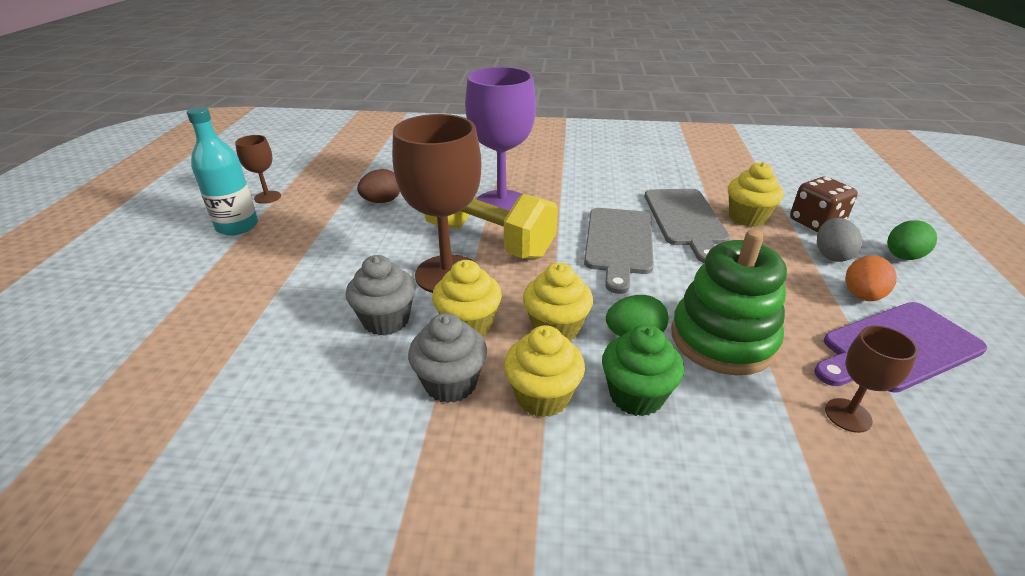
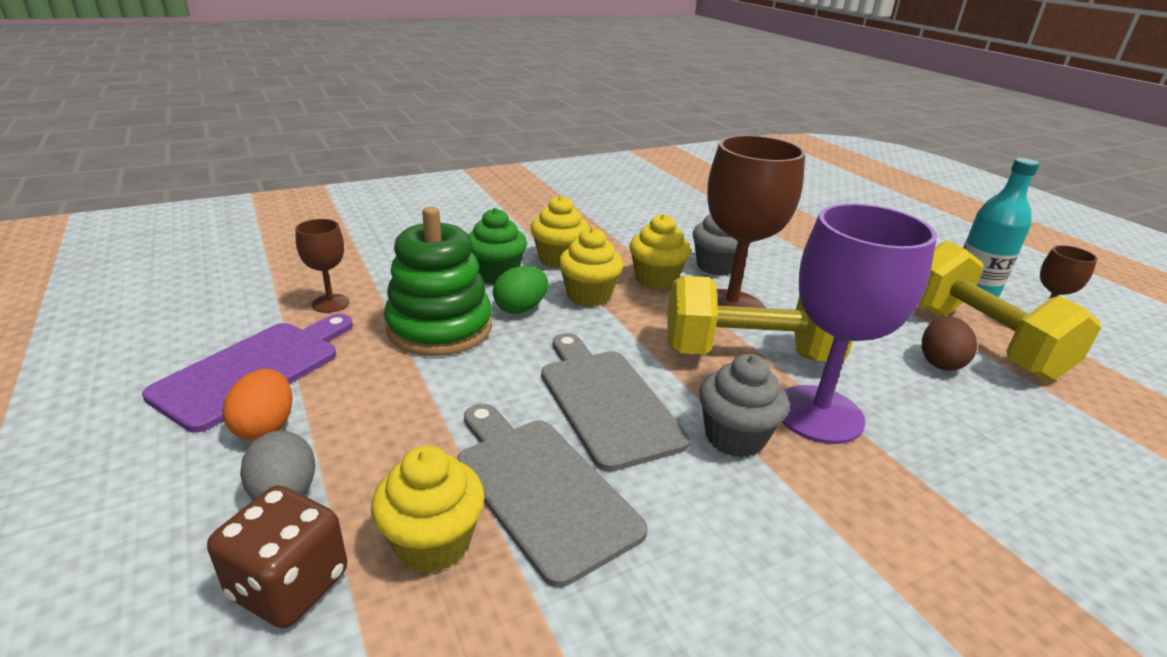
camera: 145 degrees right, 5 degrees down
(329, 202) = (979, 341): none -> yellow dumbbell
(450, 383) = (623, 250): grey cupcake -> grey cupcake (734, 437)
(902, 257) = (144, 541): green egg -> none

